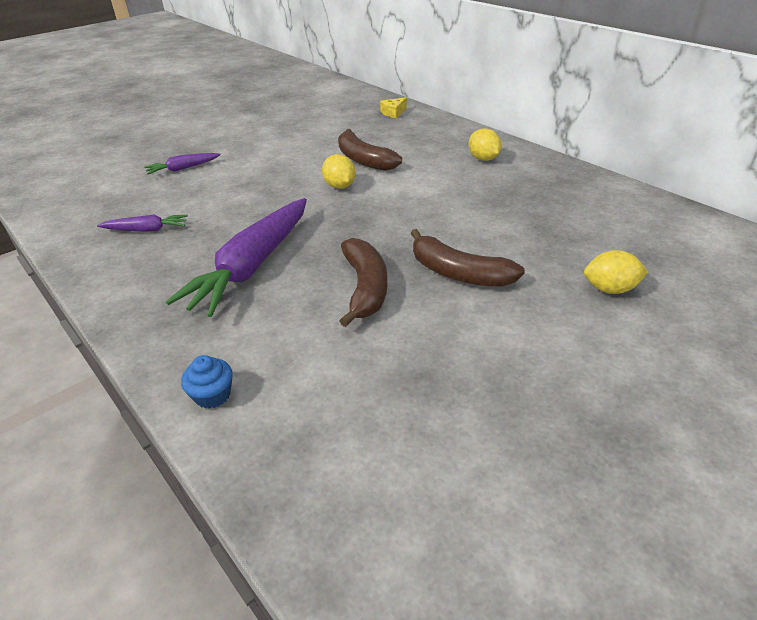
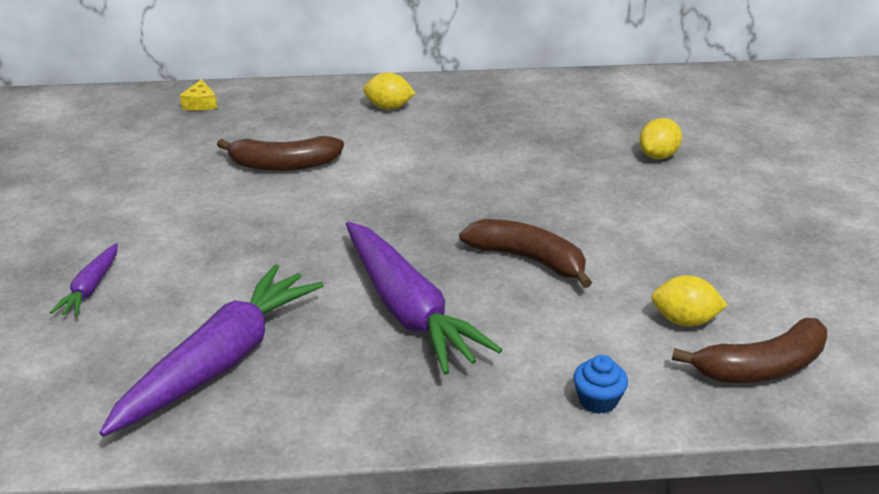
camera: 55 degrees left, 5 degrees down
(146, 230) = (220, 361): purple carrot -> purple carrot, size x2.13
(339, 186) = (319, 201): yellow lemon -> yellow lemon (684, 321)
(458, 273) = (561, 206): brown banana -> brown banana (761, 367)

